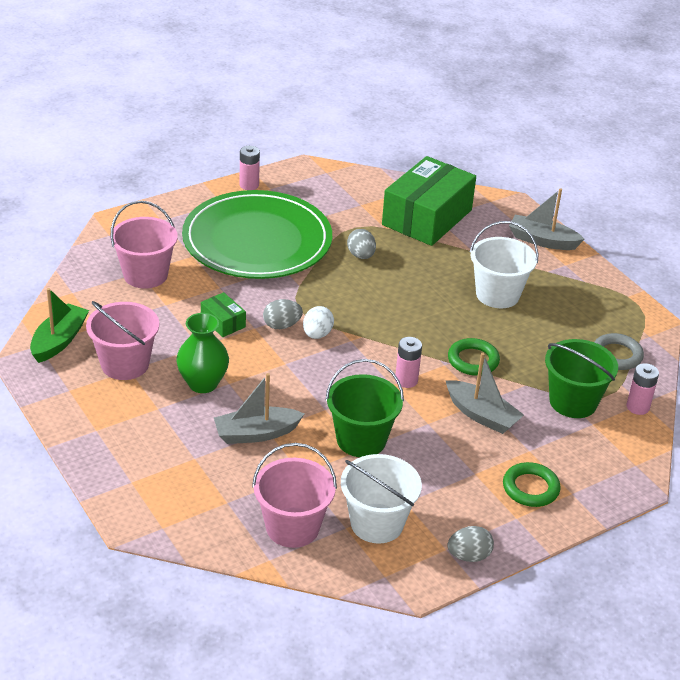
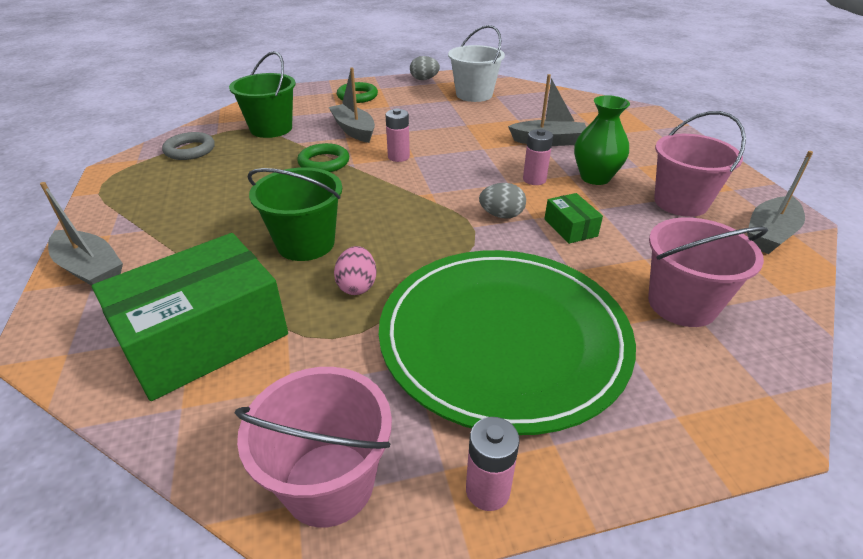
camera: 160 degrees left, 0 degrees up
(59, 341) = (769, 234): green boat -> grey boat
(292, 527) = (532, 99): pink bucket -> pink bucket (329, 483)
(317, 334) = (465, 202): white egg -> none
(361, 255) = (357, 286): grey egg -> pink egg
(361, 440) = (462, 129): green bucket -> green bucket (306, 243)
(497, 294) = (233, 213): white bucket -> none
(637, 407) = (225, 120): pink battery -> pink battery (534, 179)

